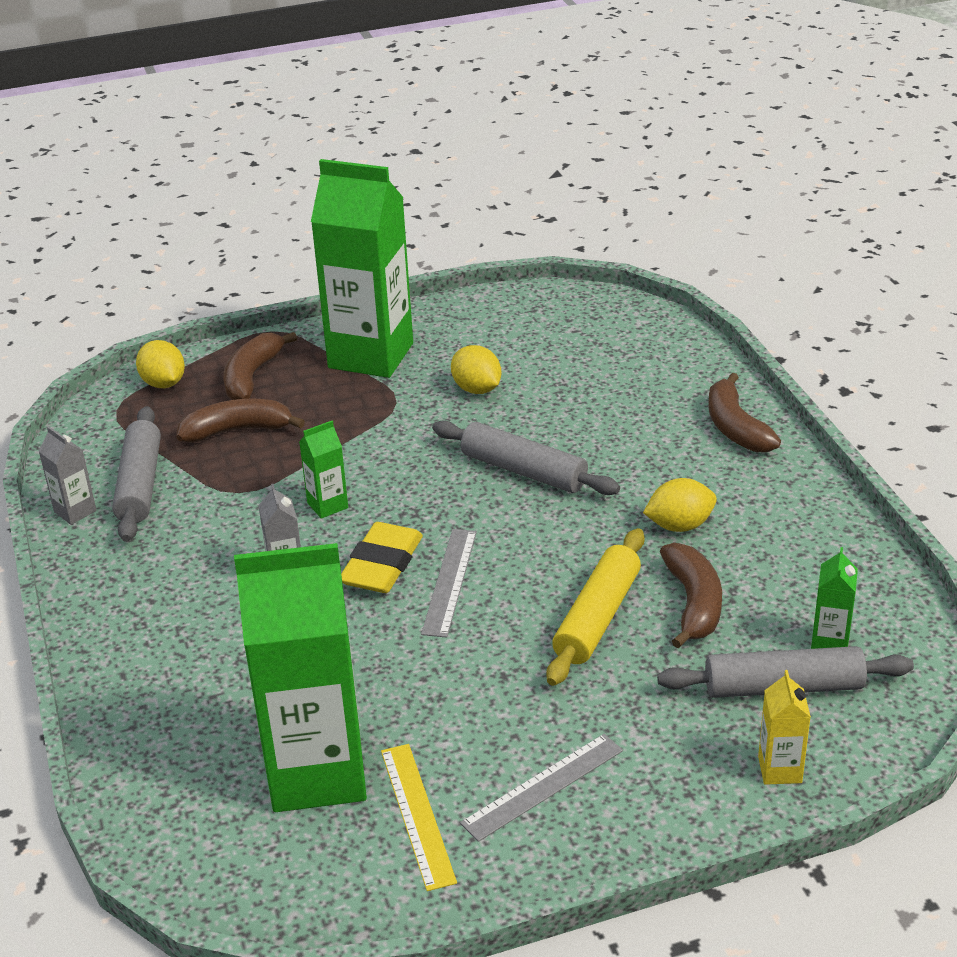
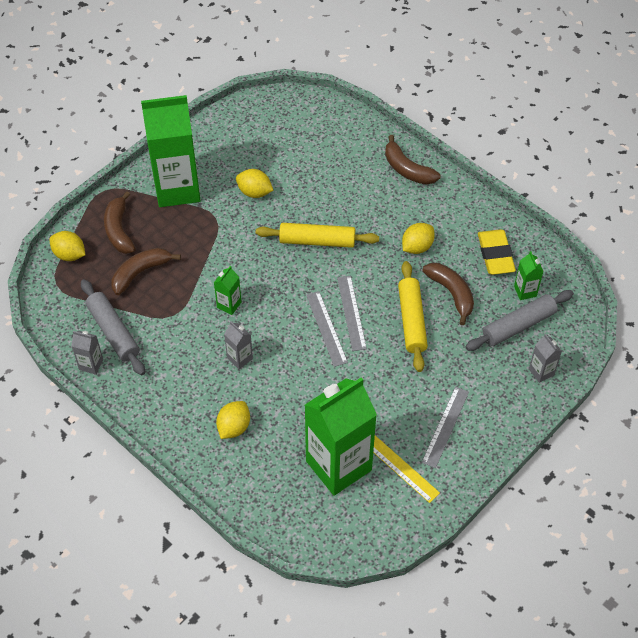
camera: 30 degrees left, 20 degrees up
(201, 658) = (234, 427): none -> yellow lemon
(382, 565) = (285, 332): yellow eraser -> yellow eraser (495, 255)
(505, 575) = (351, 312): none -> grey ruler
(523, 471) = (317, 241): grey rolling pin -> yellow rolling pin
(779, 769) = (541, 372): yellow carton -> grey carton

